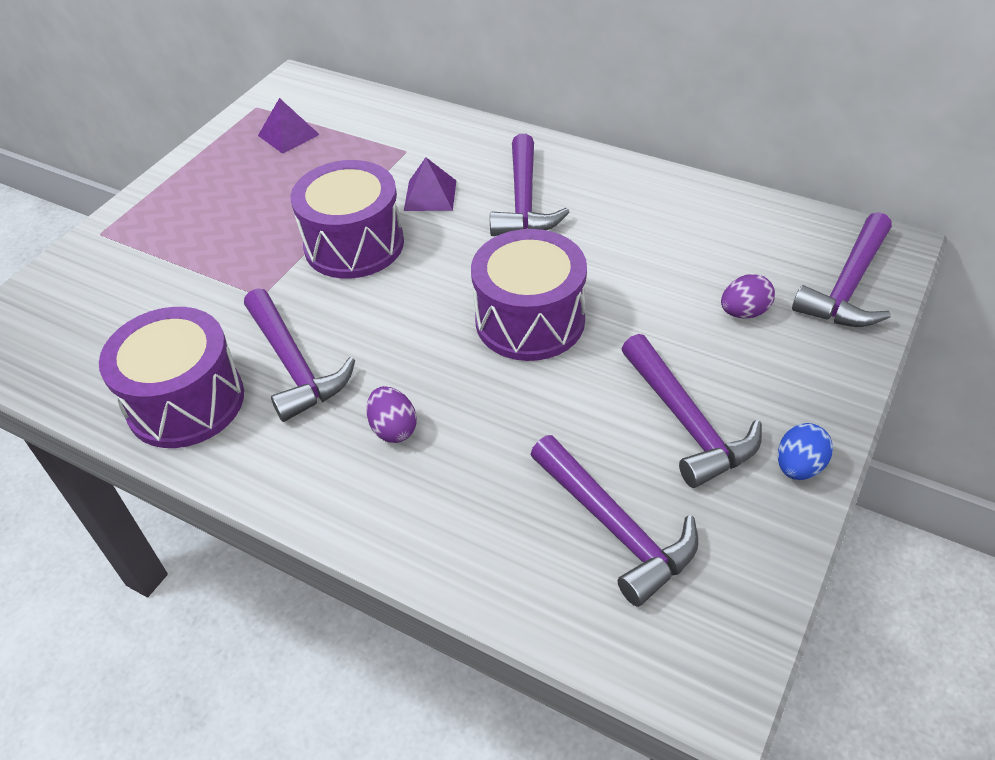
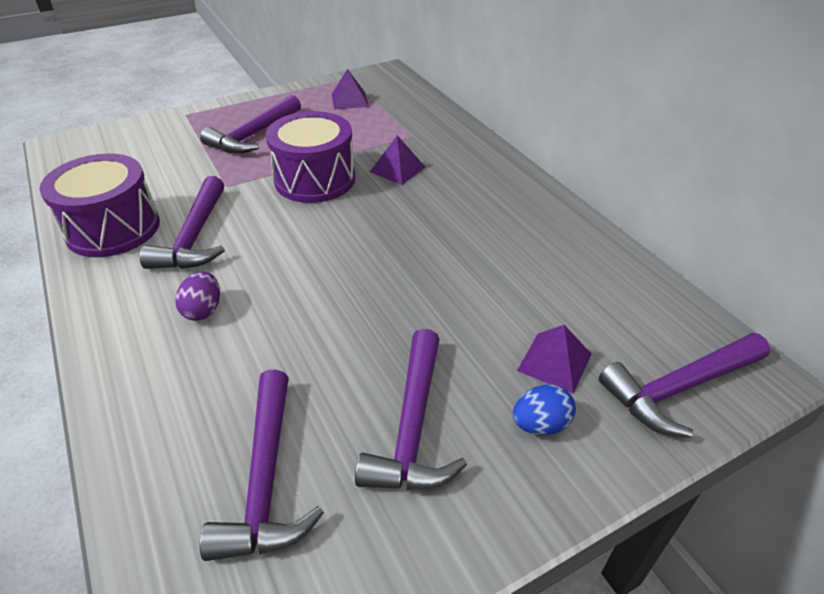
camera: 30 degrees right, 5 degrees down
(524, 201) = (459, 199): purple hammer -> purple hammer (254, 135)
(530, 320) = (375, 283): purple drum -> none
(744, 312) = (554, 362): purple egg -> purple pyramid
(799, 467) = (472, 527): blue egg -> blue egg (540, 424)

